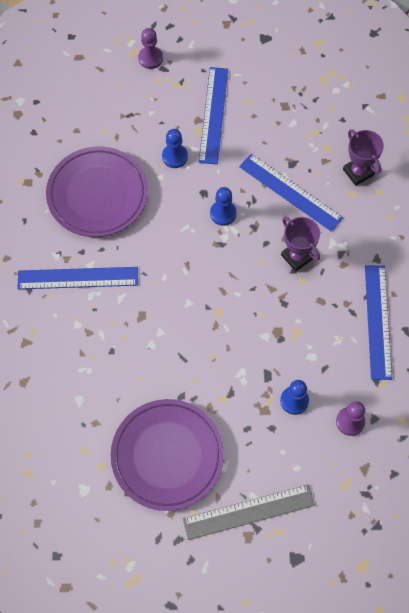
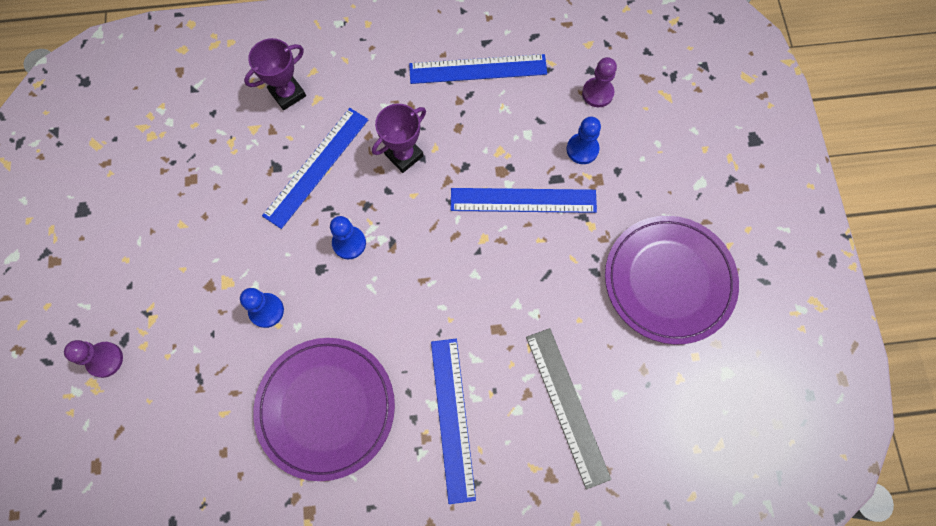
camera: 95 degrees left, 5 degrees up
(213, 115) = (202, 266): blue ruler -> blue ruler (523, 200)
(248, 512) = (715, 189): grey ruler -> grey ruler (567, 406)

